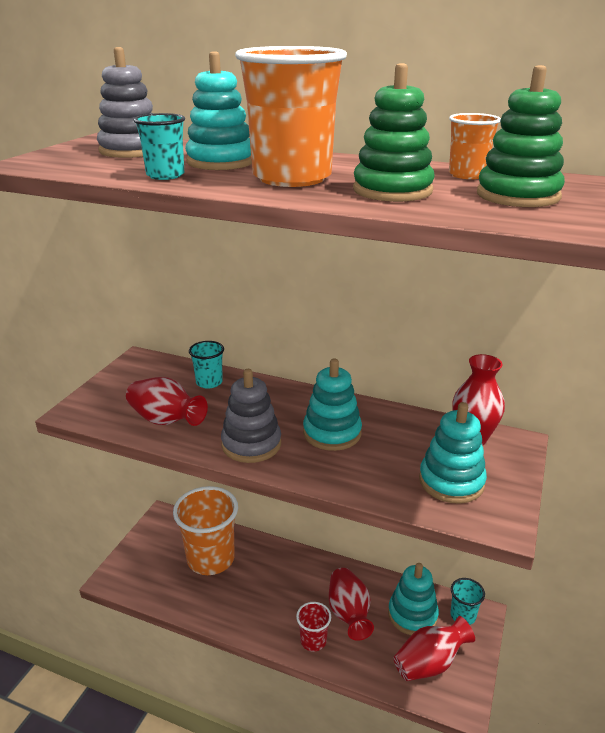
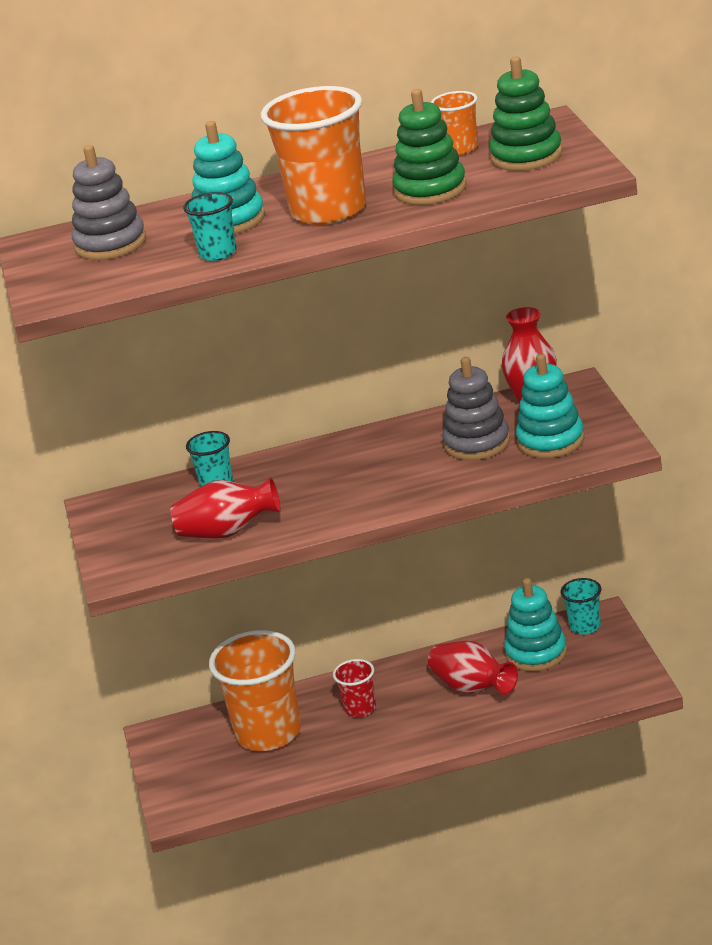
camera: 30 degrees left, 0 degrees up
(251, 444) = (341, 505): grey stacking toy -> grey stacking toy (477, 443)
(313, 641) = (460, 726): red cup -> red cup (360, 708)
(332, 433) = (404, 460): turquoise stacking toy -> none
(430, 663) = (587, 676): red vase -> none

